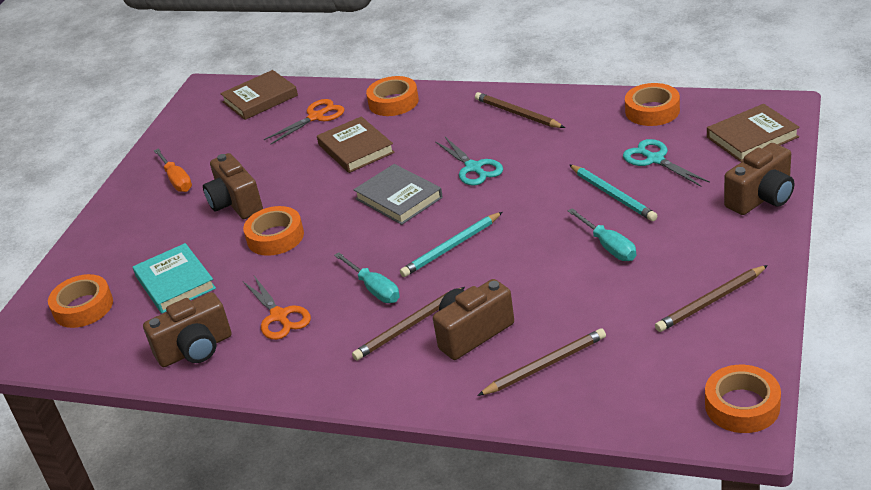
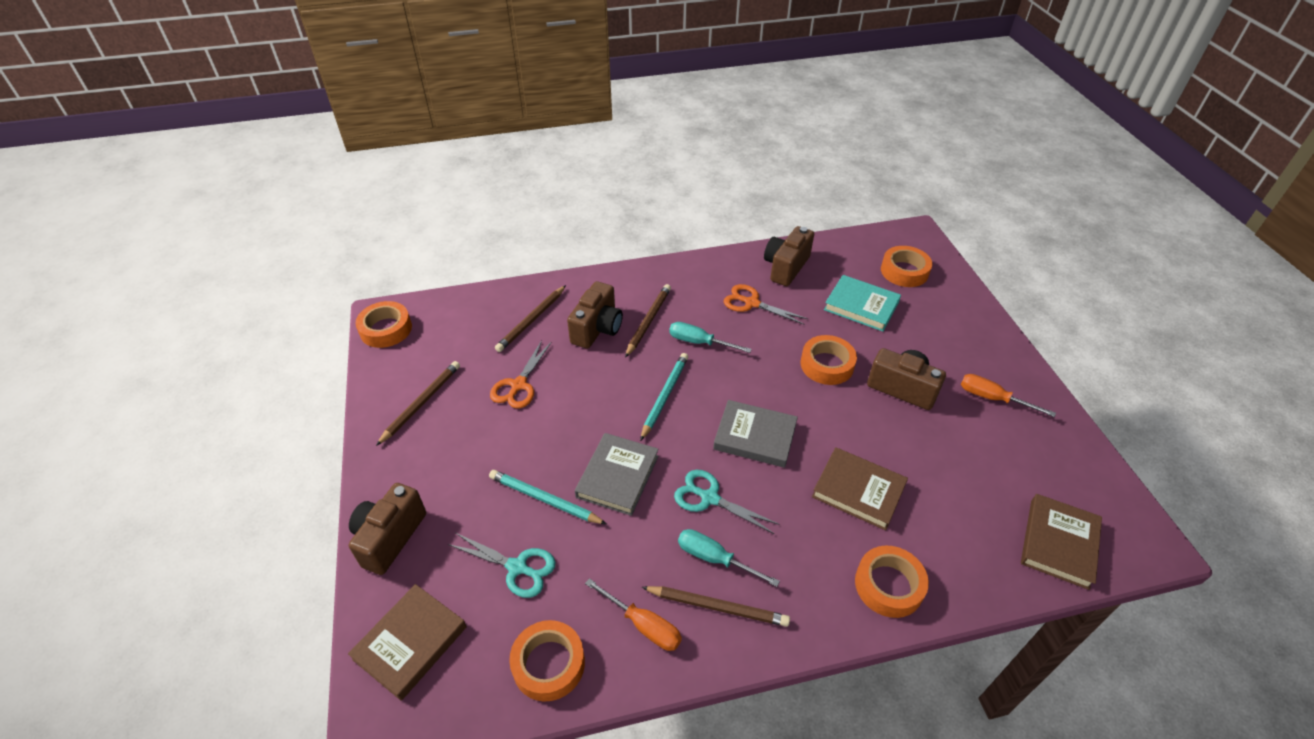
camera: 145 degrees right, 10 degrees up
(316, 117) = (955, 529): orange scissors -> orange scissors (518, 385)
(539, 197) = (617, 476): none -> grey book
(575, 115) = (643, 625): none -> orange screwdriver
(608, 246) = (525, 435): turquoise screwdriver -> turquoise screwdriver (714, 558)

